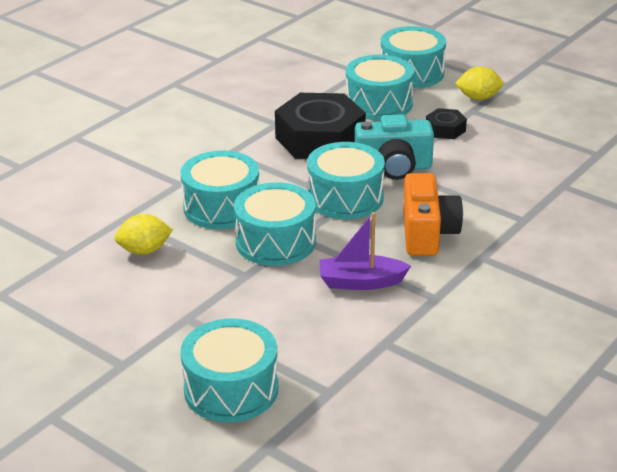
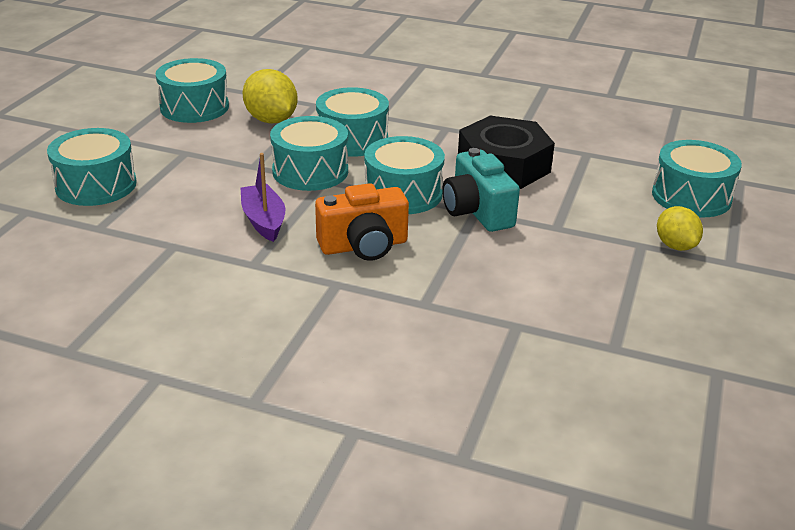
camera: 70 degrees right, 0 degrees up
(144, 250) = (271, 120): yellow lemon -> yellow lemon, size x1.51
(379, 103) = (602, 186): turquoise drum -> turquoise drum (194, 107)
(445, 129) = (582, 232): black nut -> none

